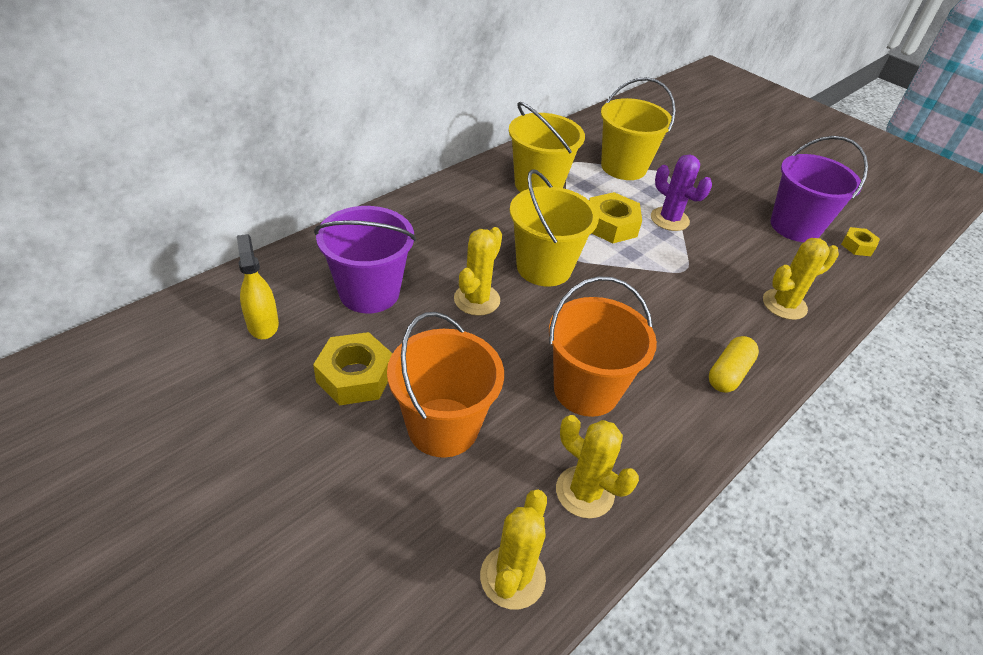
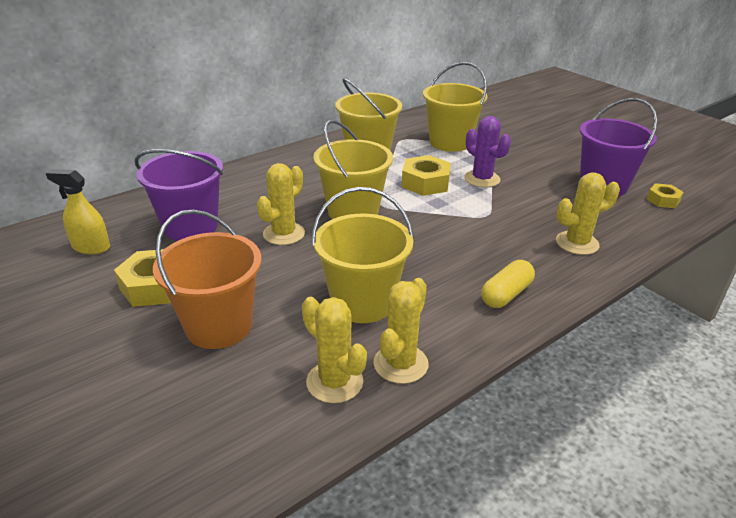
camera: 10 degrees right, 10 degrees down
(263, 324) = (91, 247): yellow spray bottle -> yellow spray bottle turned 60 degrees counterclockwise
(512, 577) = (241, 447): yellow cactus -> yellow cactus (400, 364)
(586, 389) = (362, 302): orange bucket -> yellow bucket

